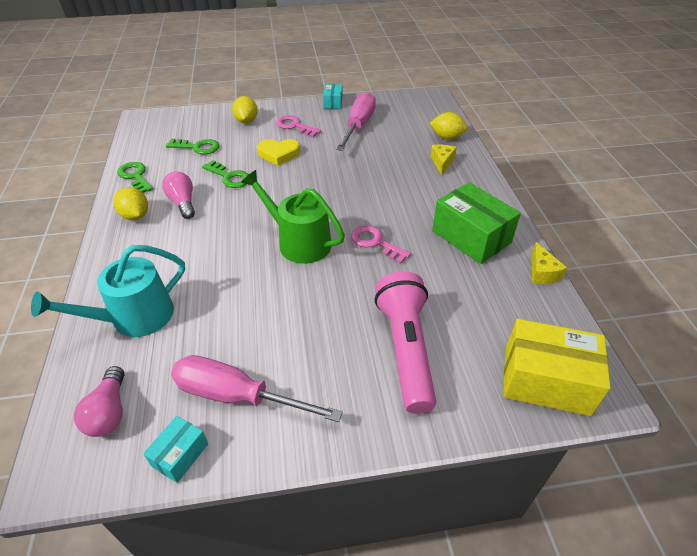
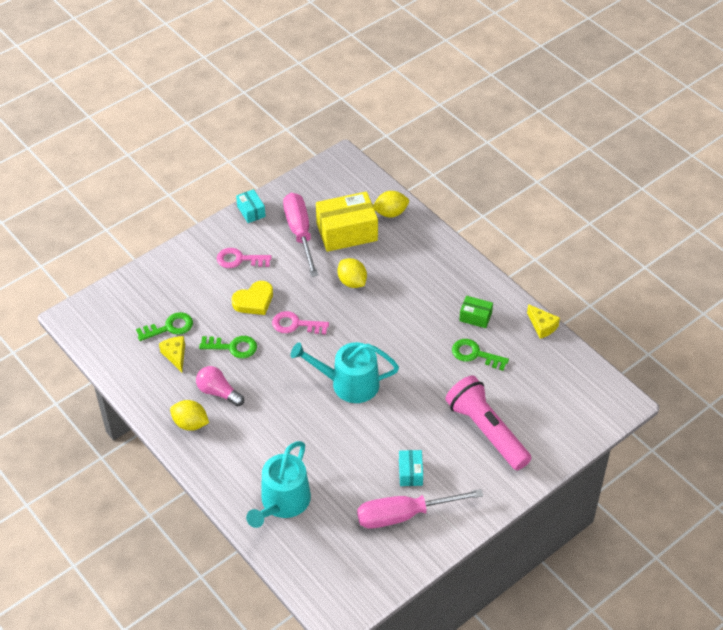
camera: 30 degrees left, 5 degrees up
(109, 412) = (332, 566): pink light bulb -> none
(135, 176) = (145, 386): green key -> green key (475, 354)
(180, 455) = (400, 564): turquoise box -> turquoise box (410, 473)
(246, 121) = (185, 273): yellow lemon -> yellow lemon (352, 282)
(299, 242) = (349, 383): green watering can -> turquoise watering can
(375, 243) = (408, 356): pink key -> pink key (295, 324)
(442, 162) = (406, 247): yellow cheese -> yellow cheese (175, 355)
(471, 237) = (475, 317): green box -> green box, size x0.50
(546, 380) = (583, 409): yellow box -> yellow box (347, 232)

